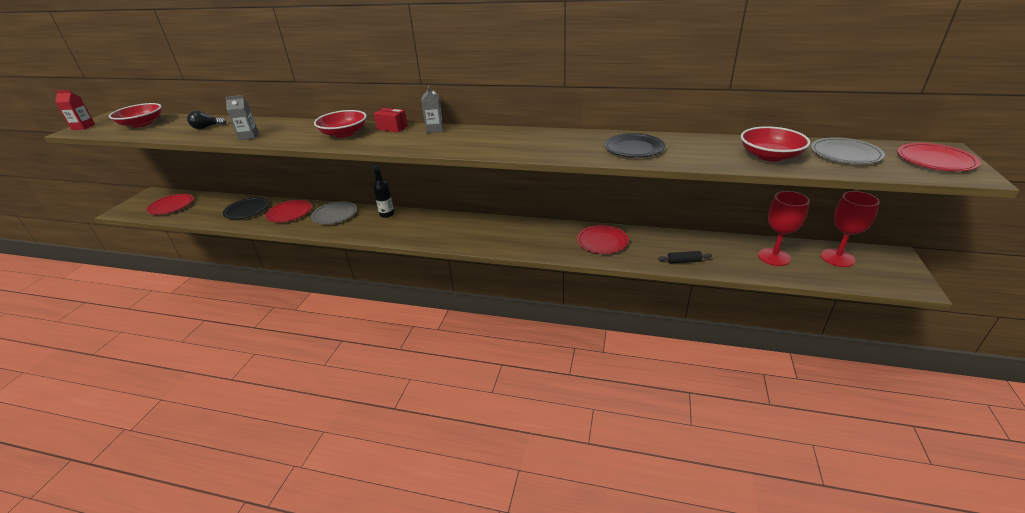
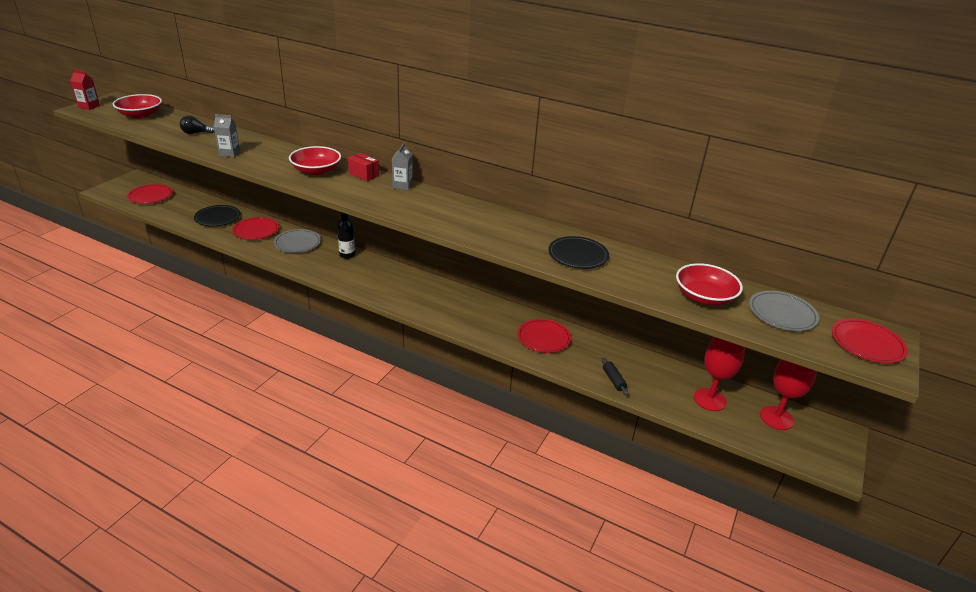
camera: 10 degrees right, 0 degrees up
(684, 261) = (613, 380): black rolling pin -> black rolling pin turned 60 degrees clockwise

